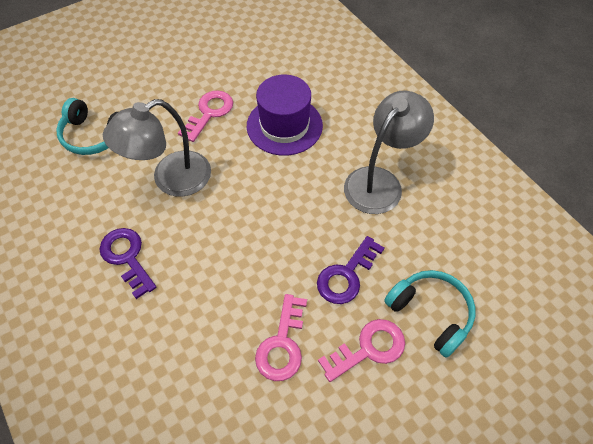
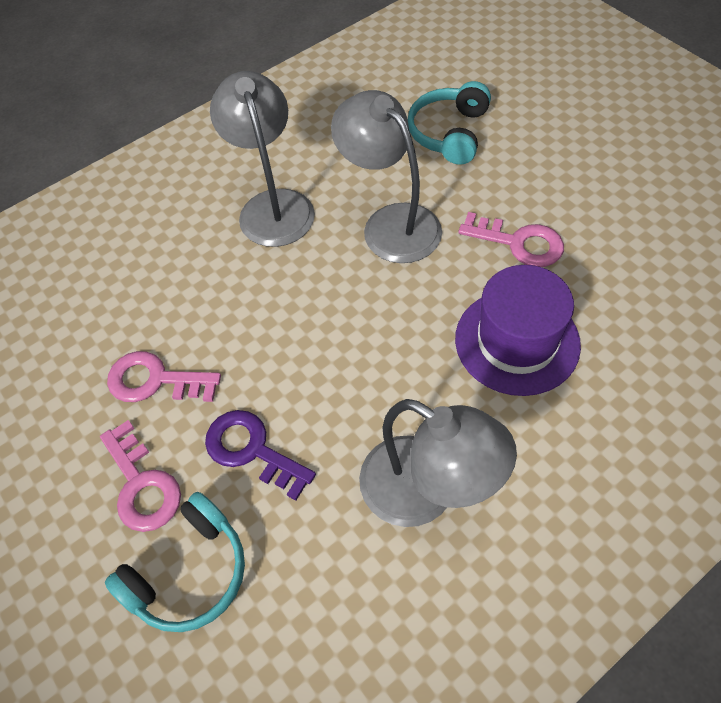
camera: 90 degrees right, 0 degrees up
(127, 257) = (273, 205): purple key -> grey lamp

